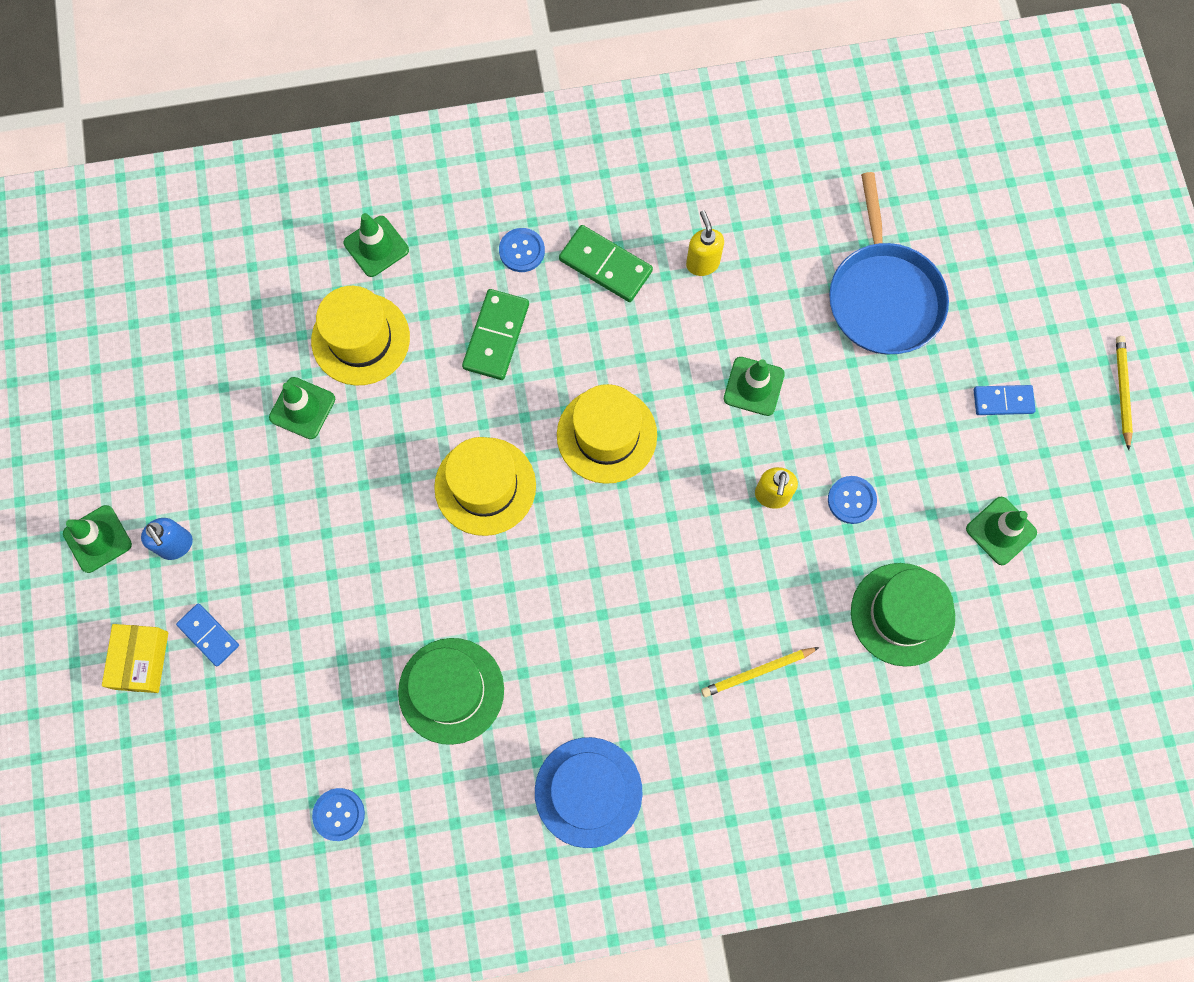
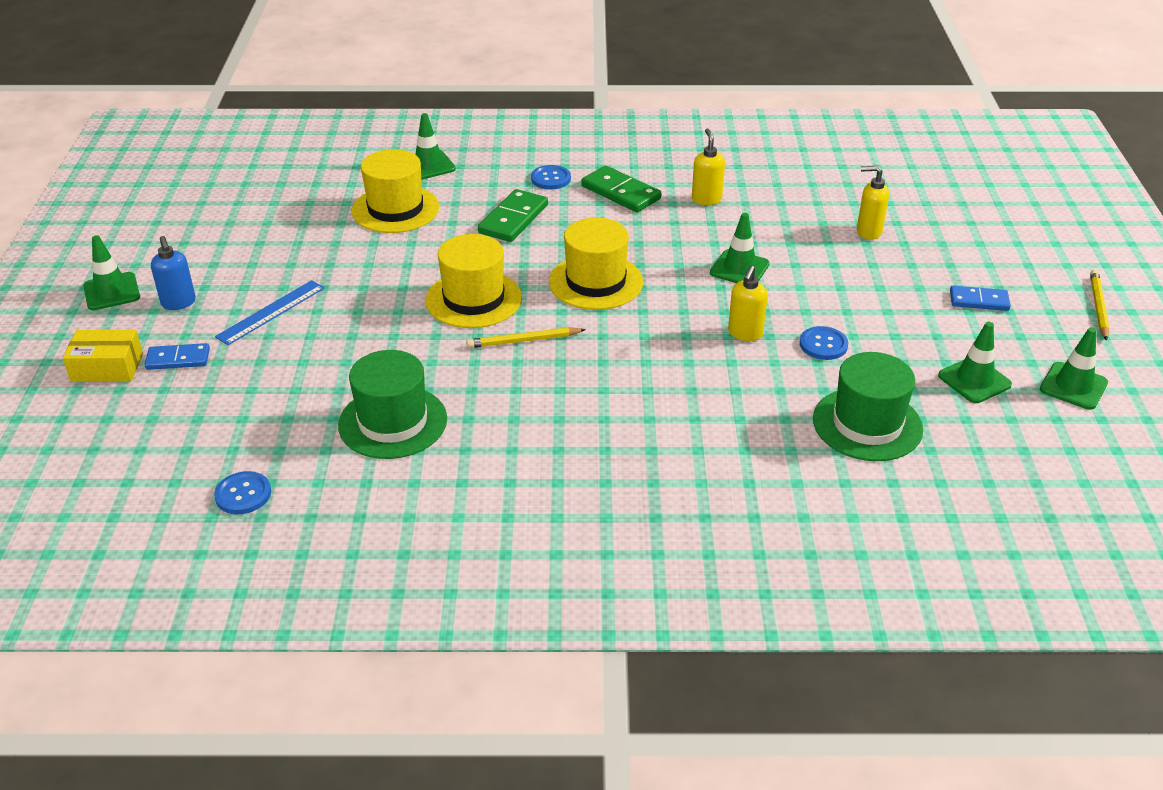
camera: 10 degrees right, 35 degrees down
(141, 660) = (107, 367): yellow box -> yellow box turned 75 degrees clockwise
(208, 635) = (178, 359): blue domino -> blue domino turned 60 degrees counterclockwise
(279, 544) = (271, 312): none -> blue ruler
(302, 408) = (328, 240): green traffic cone -> green traffic cone (1073, 386)
(588, 792) = (508, 511): blue hat -> none
(757, 672) = (708, 446): yellow pencil -> yellow pencil (523, 341)
(883, 297) = (868, 232): blue pan -> yellow soap dispenser

